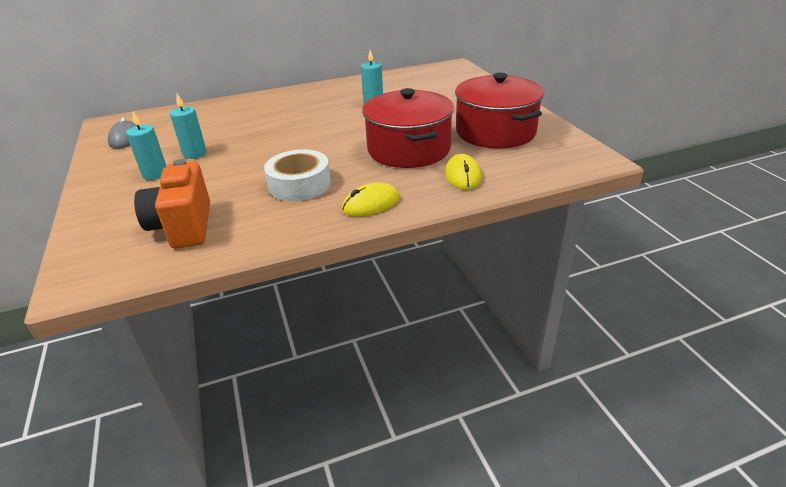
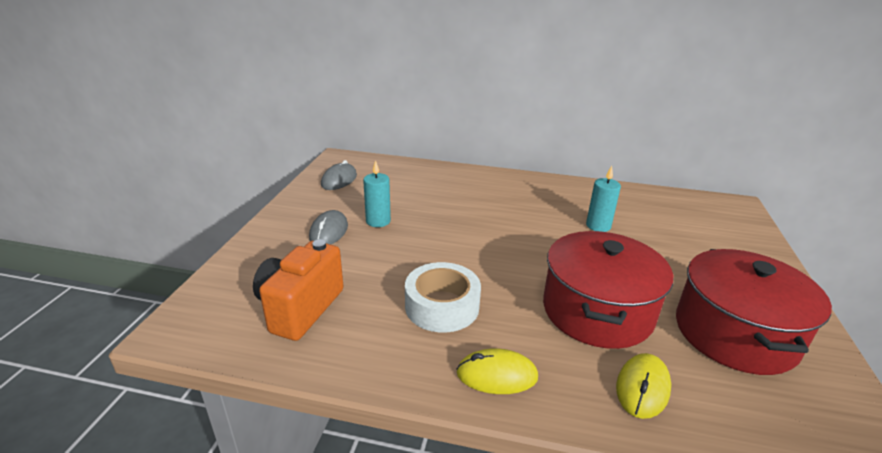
camera: 30 degrees right, 5 degrees down
(155, 174) = (329, 231): turquoise candle -> grey mouse

